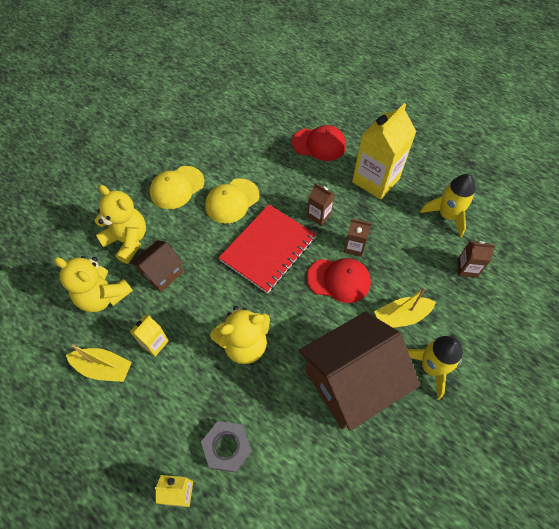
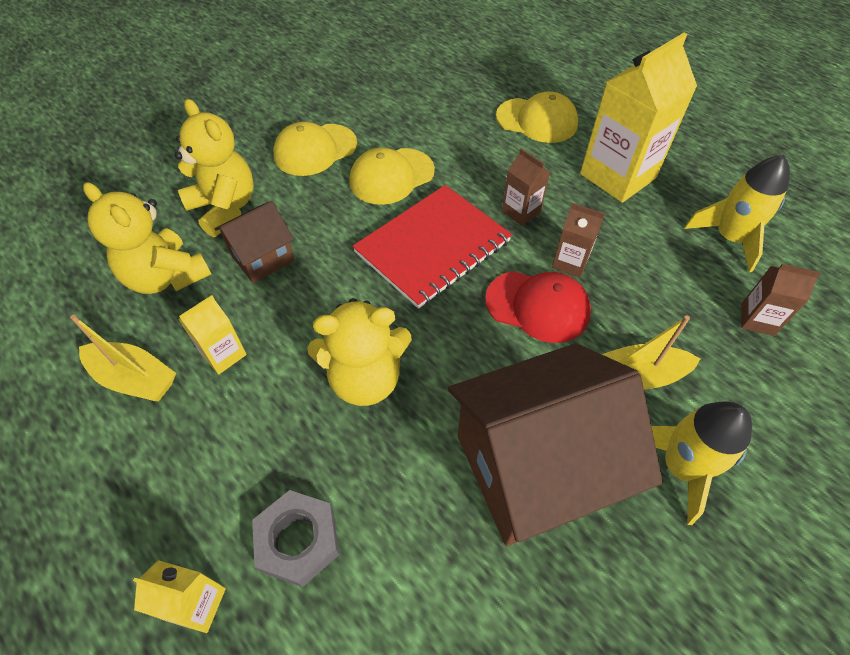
camera: 10 degrees right, 5 degrees down
(319, 144) = (537, 120): red cap -> yellow cap

